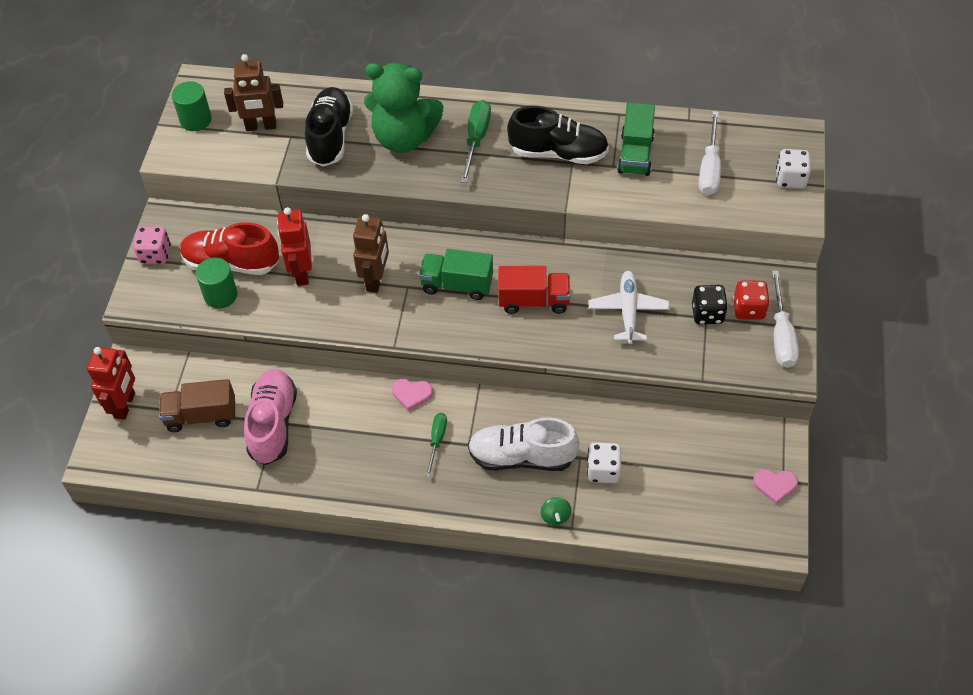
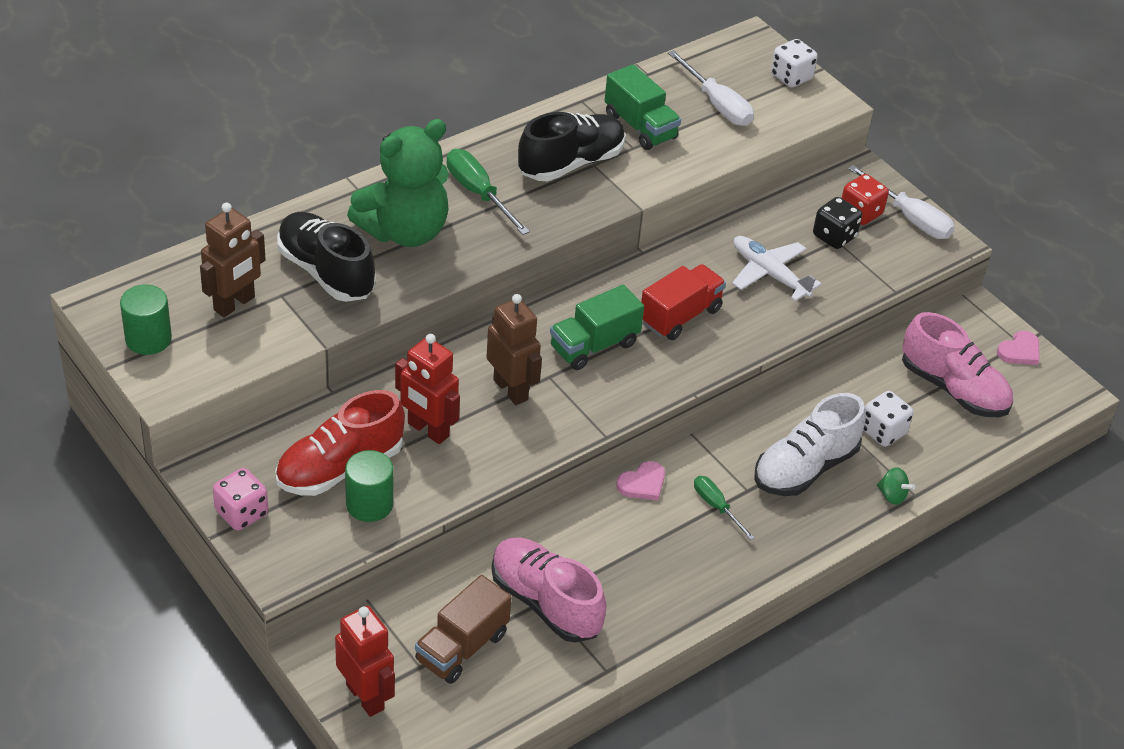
camera: 50 degrees left, 10 degrees down
(690, 477) = (953, 389): none -> pink shoe

